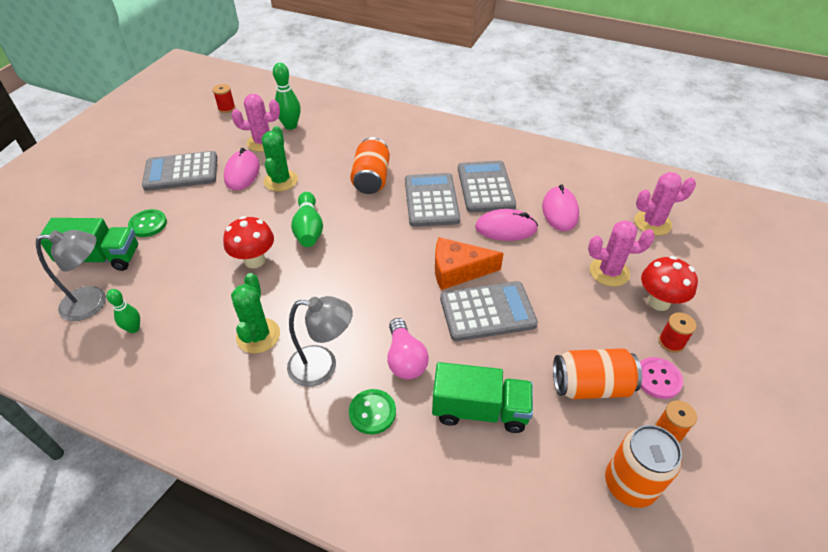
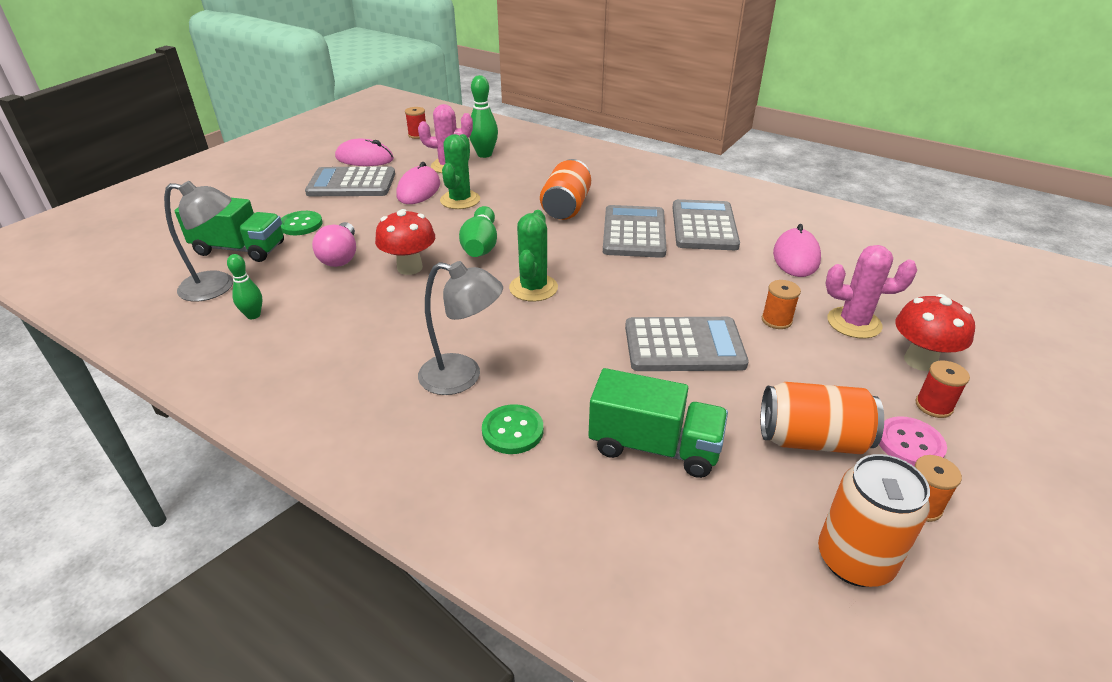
camera: 10 degrees right, 10 degrees down
(258, 336) = (393, 338): green cactus -> green cactus (533, 288)
(405, 359) = (567, 381): pink light bulb -> pink light bulb (341, 256)
(458, 271) = (653, 301): orange cheese -> none
(506, 228) = (723, 267): pink mouse -> pink mouse (364, 158)
(552, 277) = (776, 320): none -> orange spool
(652, 223) = (920, 280): pink cactus -> none

